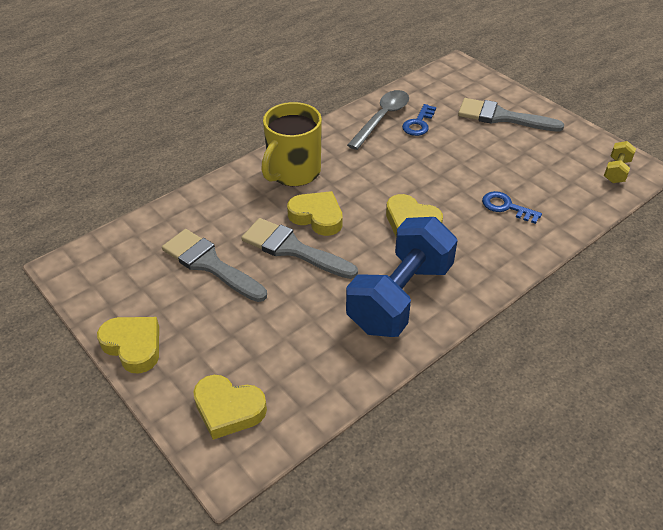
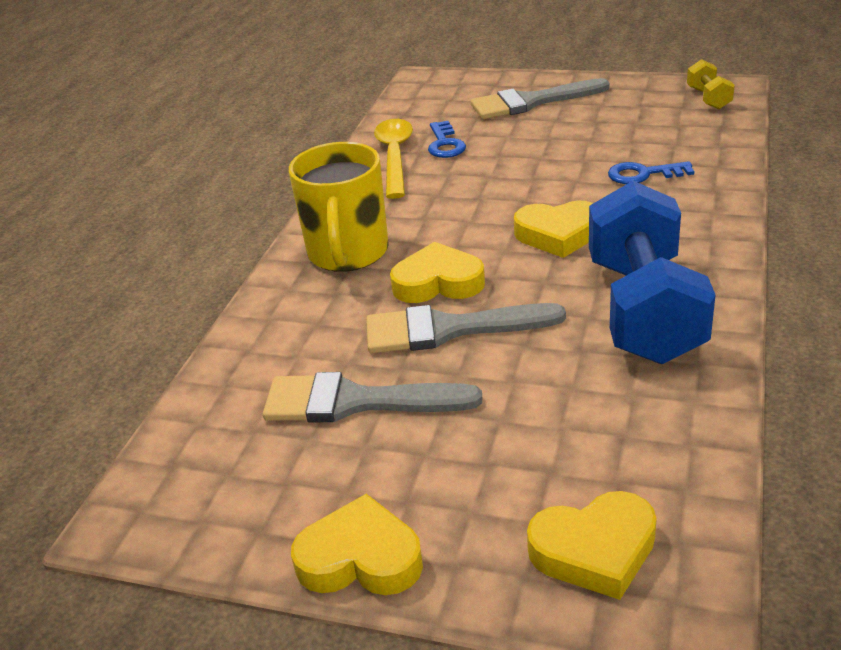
camera: 30 degrees left, 10 degrees down
(382, 118) = (395, 157): grey spoon -> yellow spoon

